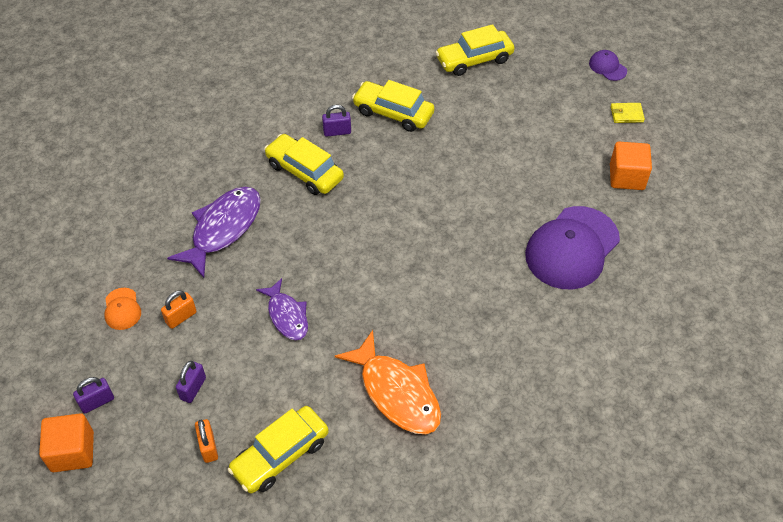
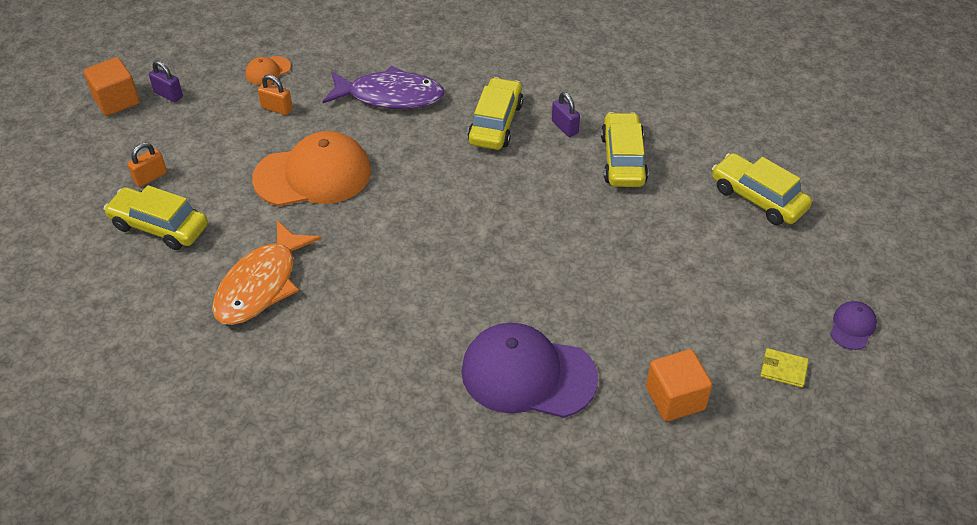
camera: 65 degrees right, 5 degrees down
(193, 388) = (205, 145): purple padlock -> none
(287, 315) = (313, 175): purple fish -> orange cap
(626, 114) = (783, 369): yellow wallet -> yellow wallet turned 45 degrees counterclockwise

